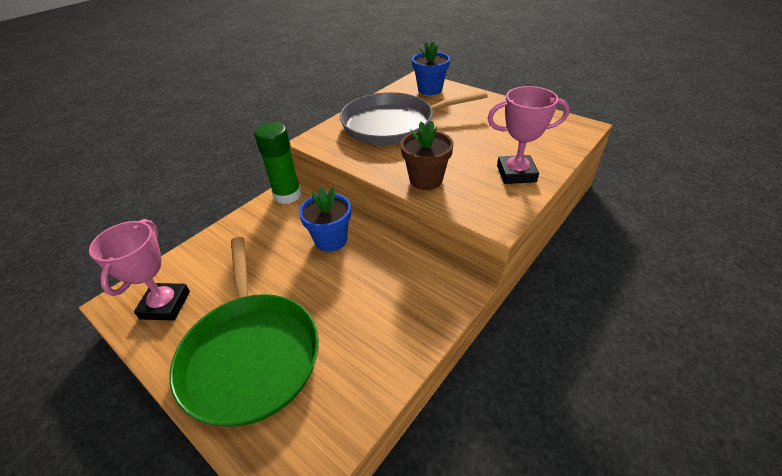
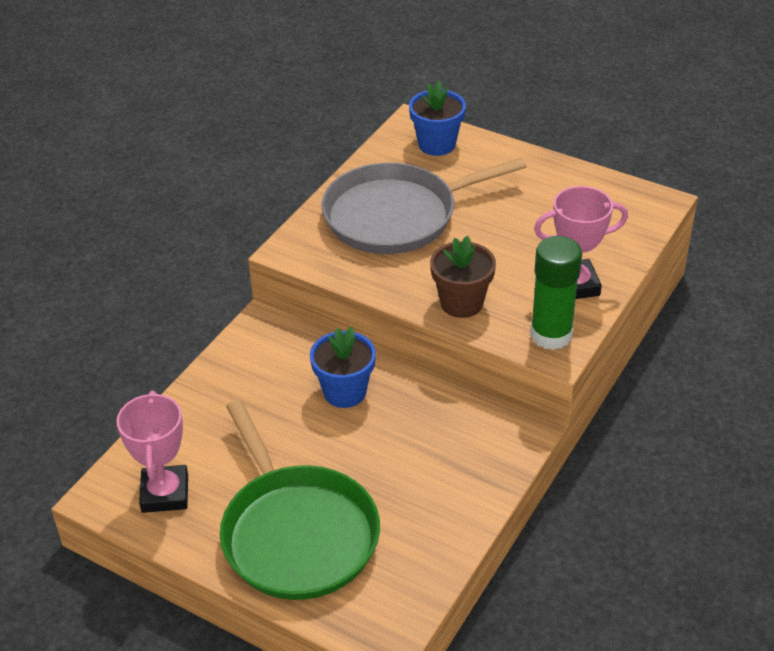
camera: 10 degrees left, 0 degrees up
(287, 195) = (260, 333): green glue stick -> green glue stick (551, 335)

